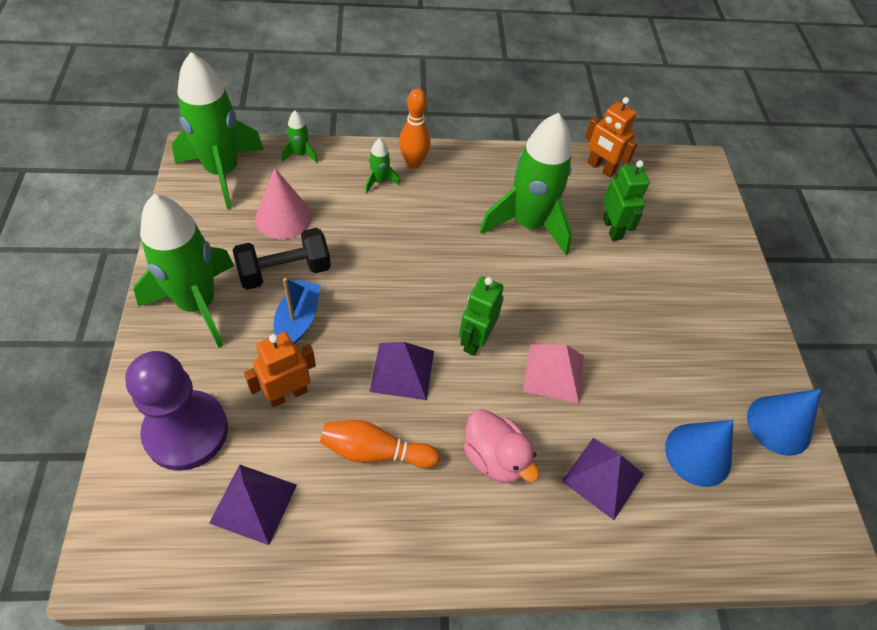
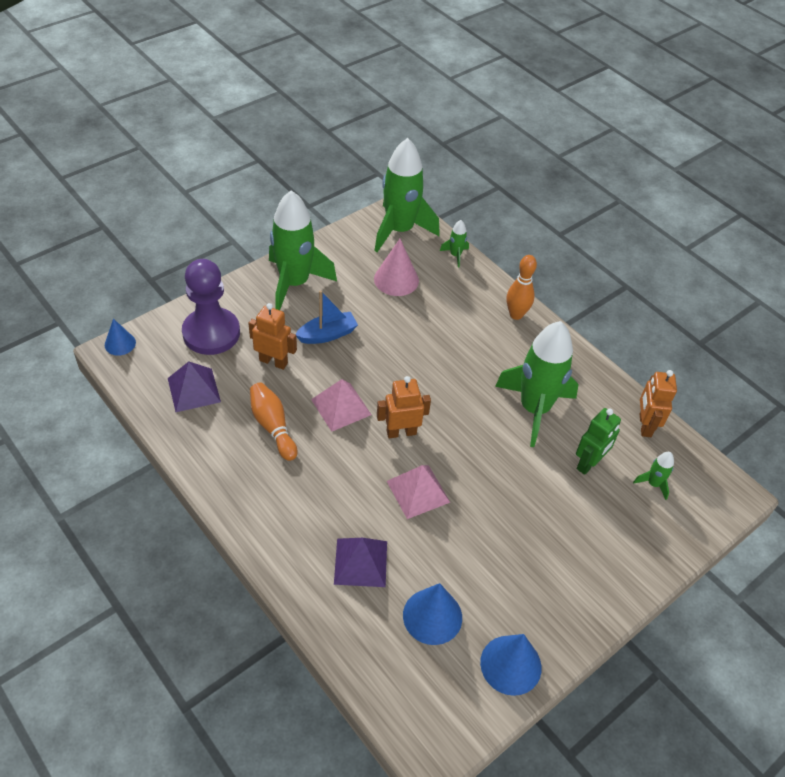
camera: 55 degrees right, 5 degrees down
(100, 548) = (120, 343): none -> blue cone
(285, 271) = (356, 306): black dumbbell -> none
(379, 181) = (479, 307): green rocket -> green rocket (653, 484)
(402, 371) = (341, 407): purple pyramid -> pink pyramid
(475, 340) = (401, 432): green robot -> orange robot
(495, 458) = (322, 491): pink duck -> none

